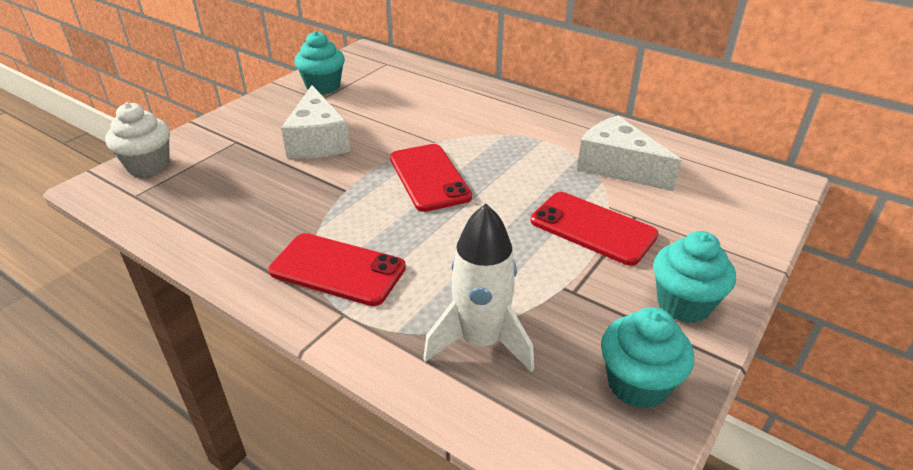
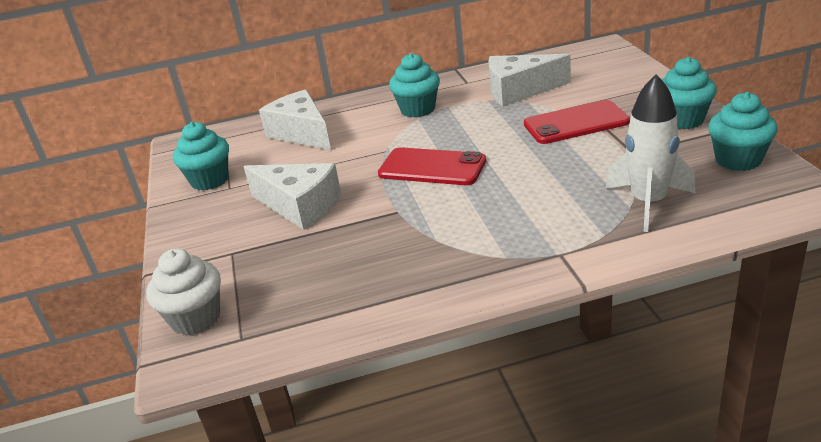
camera: 45 degrees left, 5 degrees down
(337, 269) = (502, 243): red phone -> none
(424, 92) = (301, 133): none -> white cheese
(520, 127) = (418, 109): none -> turquoise cupcake

